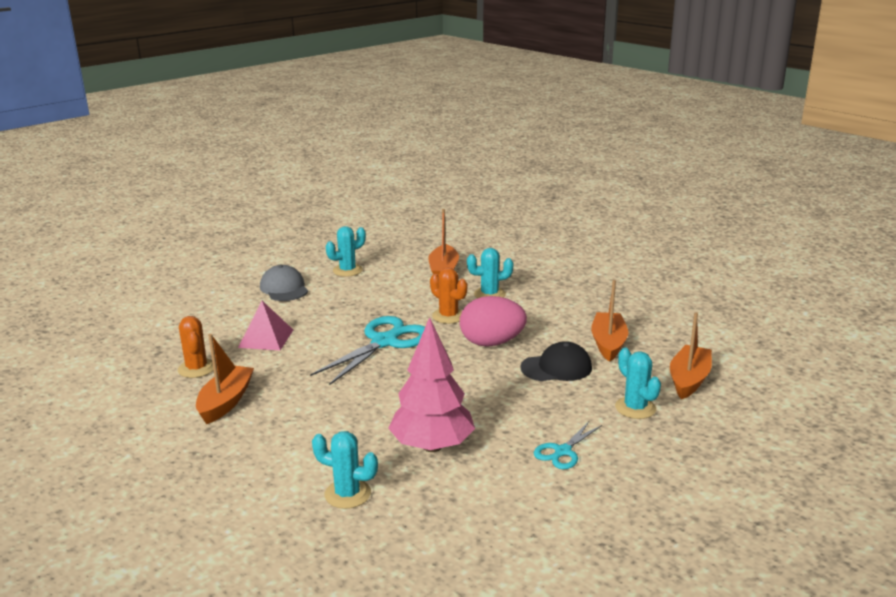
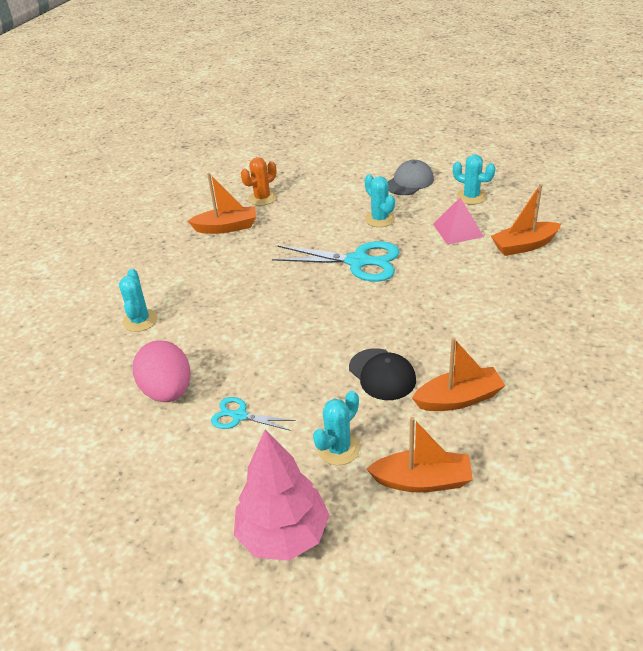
camera: 70 degrees right, 15 degrees up
(266, 338) = (323, 207): pink pyramid -> pink pyramid (458, 230)
(432, 446) = (214, 340): pink tree -> pink tree (283, 535)
(448, 316) = (432, 279): orange cactus -> none
(489, 294) = (499, 289): turquoise cactus -> turquoise cactus (380, 219)
(491, 343) = (400, 320): pink egg -> pink egg (168, 391)

